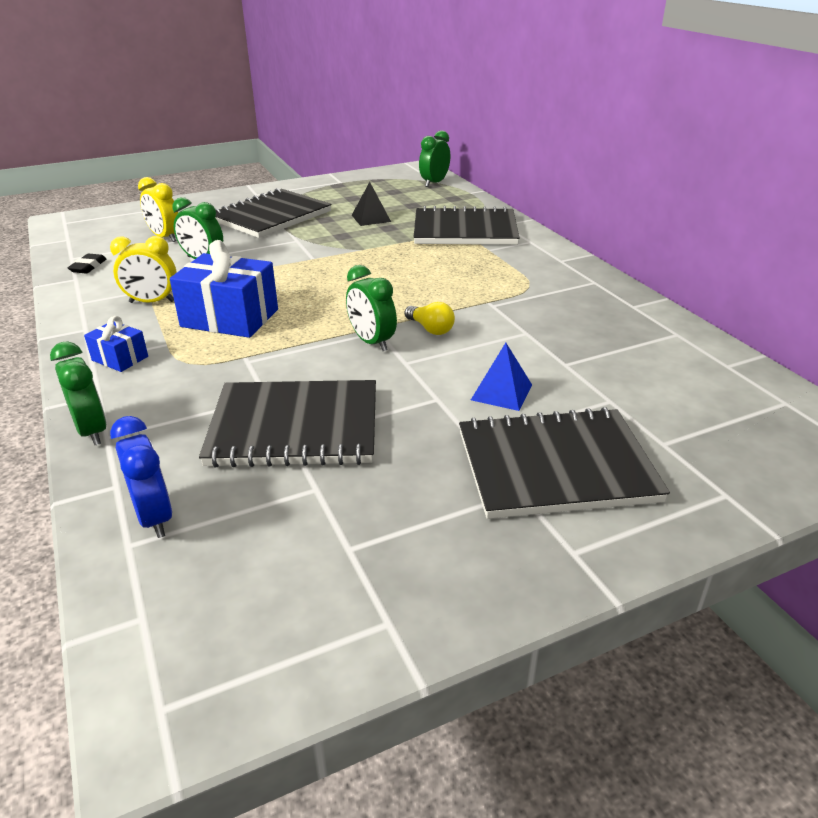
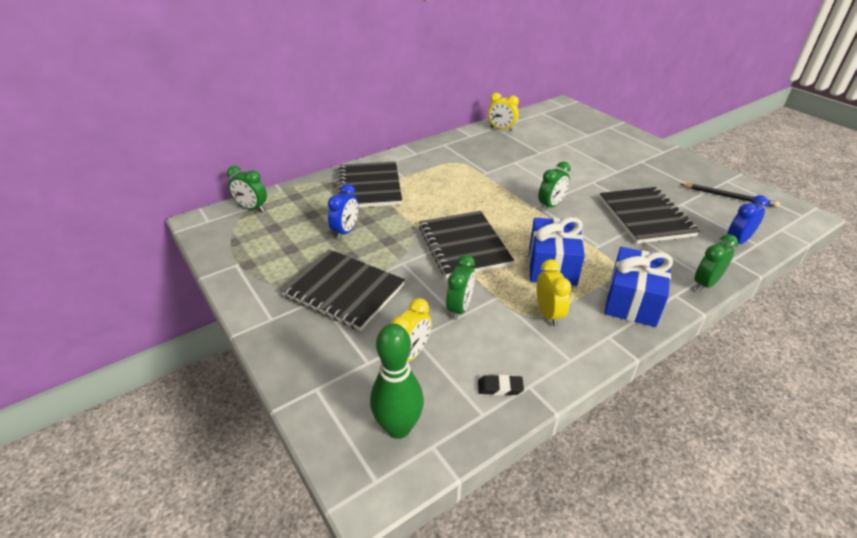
camera: 100 degrees left, 5 degrees up
(97, 230) = (398, 427): none -> green bowling pin
(120, 358) = (632, 301): blue gift -> blue gift, size x1.95
(310, 587) = (729, 197): none -> black pencil
(371, 218) = (346, 231): black pyramid -> blue clock
(430, 329) = (525, 189): yellow light bulb -> none
(501, 392) = (575, 166): blue pyramid -> none
(555, 466) = (620, 154): black notebook -> black notebook (463, 246)
(671, 339) = (501, 129): none -> yellow clock

